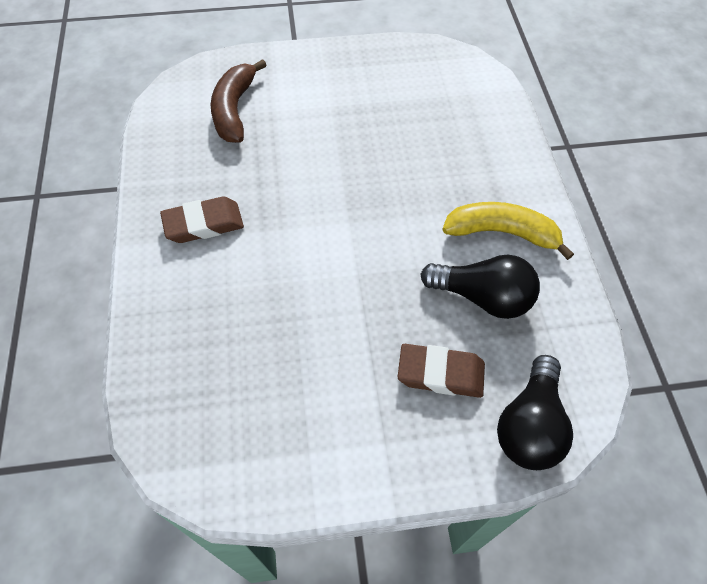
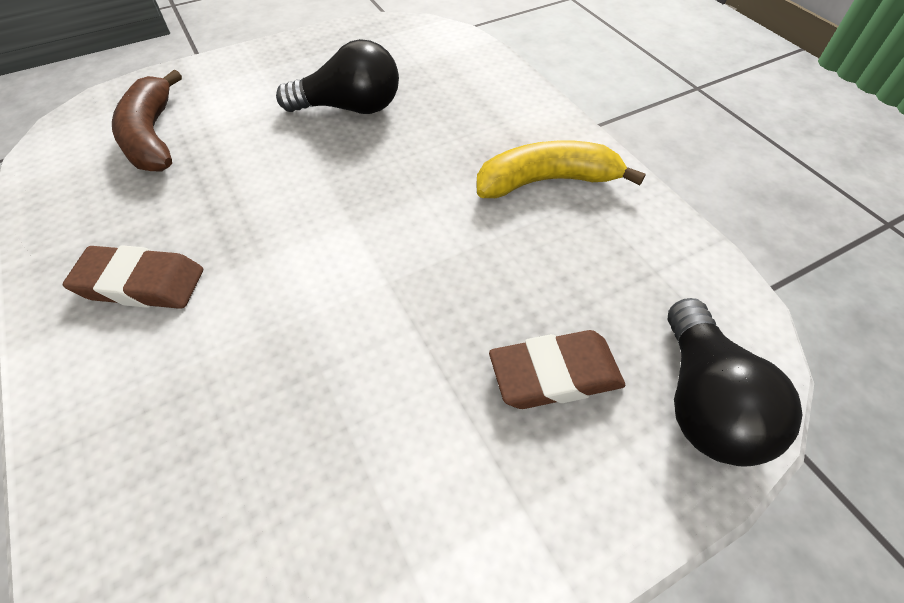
camera: 20 degrees left, 5 degrees down
(203, 224) = (141, 283): brown eraser -> brown eraser turned 45 degrees clockwise
(483, 297) = (561, 259): black light bulb -> black light bulb (350, 108)

